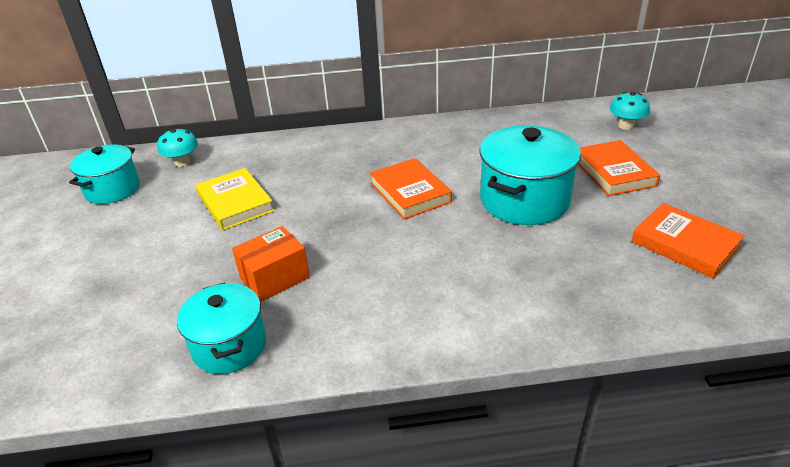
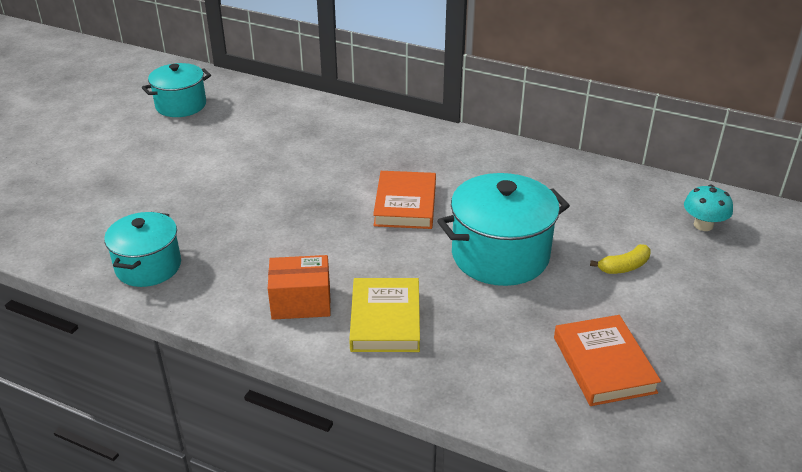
camera: 30 degrees right, 0 degrees up
(182, 162) = (251, 101): turquoise mushroom -> none
(235, 203) = (257, 154): yellow book -> yellow book (385, 319)
(275, 278) = (226, 230): orange box -> orange box (301, 302)
(613, 172) = (624, 267): orange book -> yellow banana

